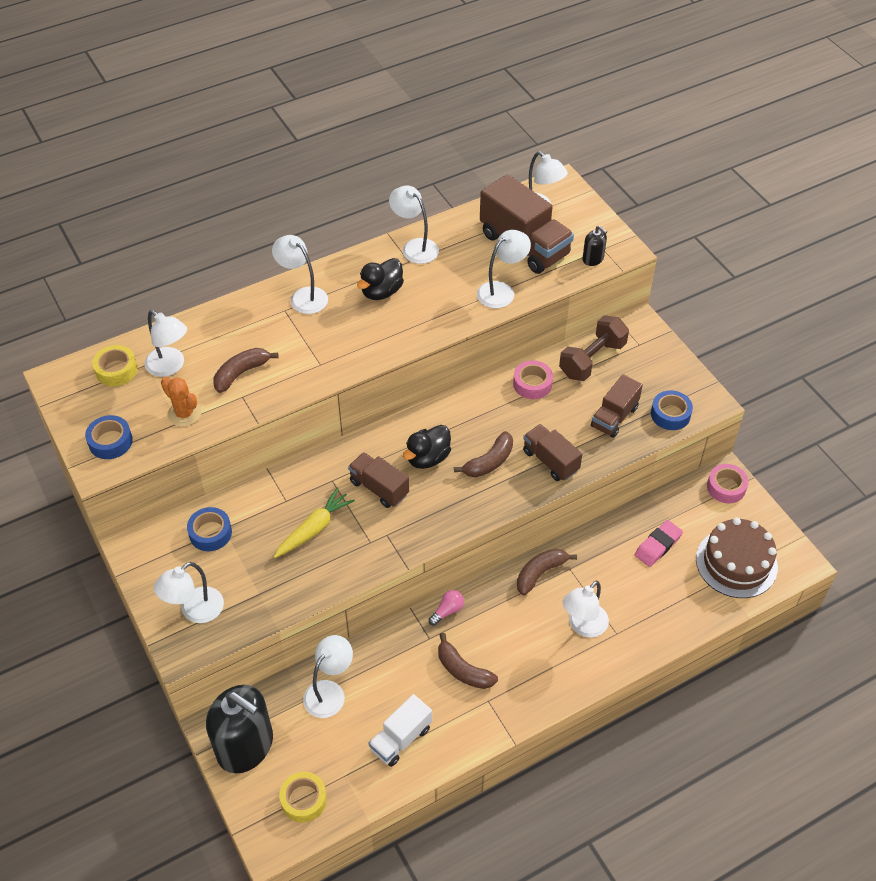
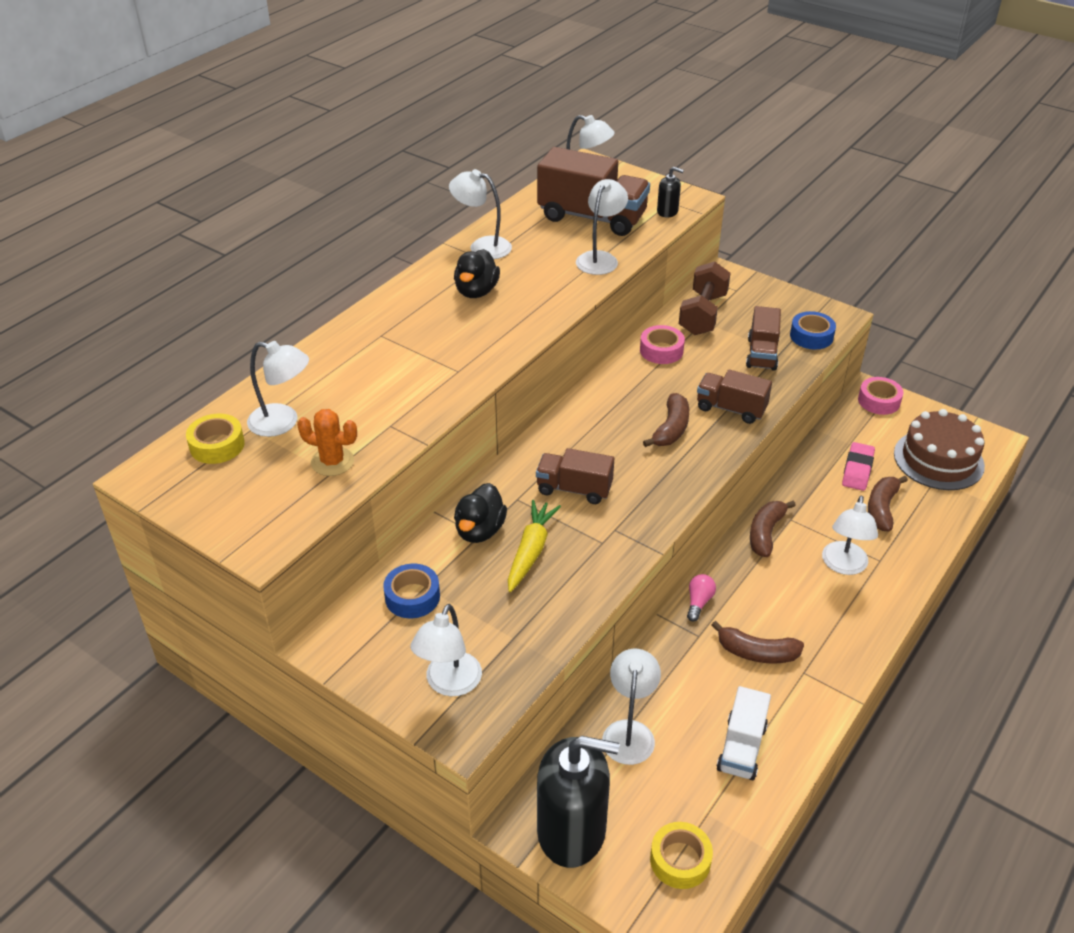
camera: 25 degrees left, 10 degrees down
(110, 441) = (258, 517): blue tape -> none
(241, 373) = (373, 404): brown banana -> brown banana (882, 508)
(303, 296) = (393, 318): white lamp -> none
(428, 458) = (605, 445): black duck -> black duck (480, 530)

